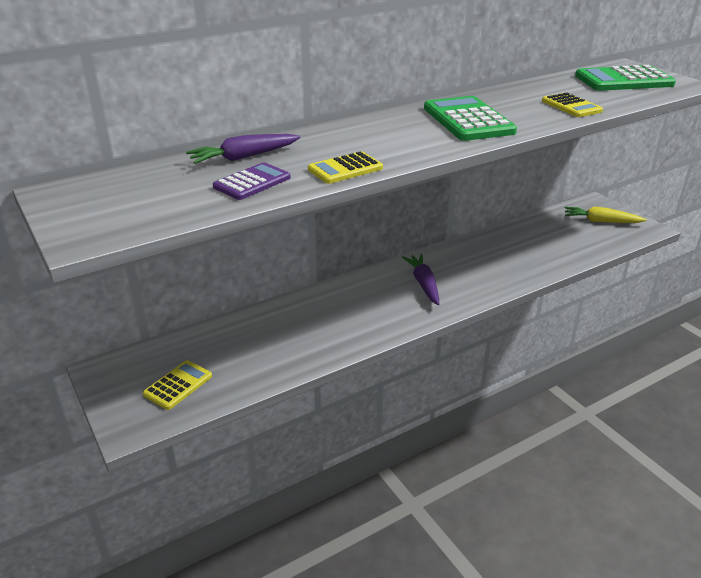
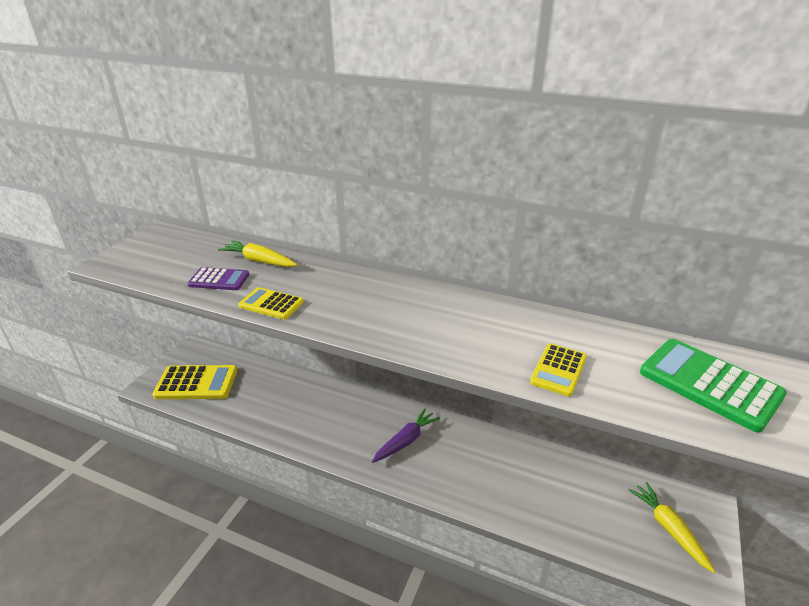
camera: 55 degrees right, 0 degrees up
(178, 385) = (196, 383): yellow calculator -> yellow calculator, size x1.70
(244, 157) = (259, 261): purple carrot -> yellow carrot
(467, 120) = (437, 322): green calculator -> none

